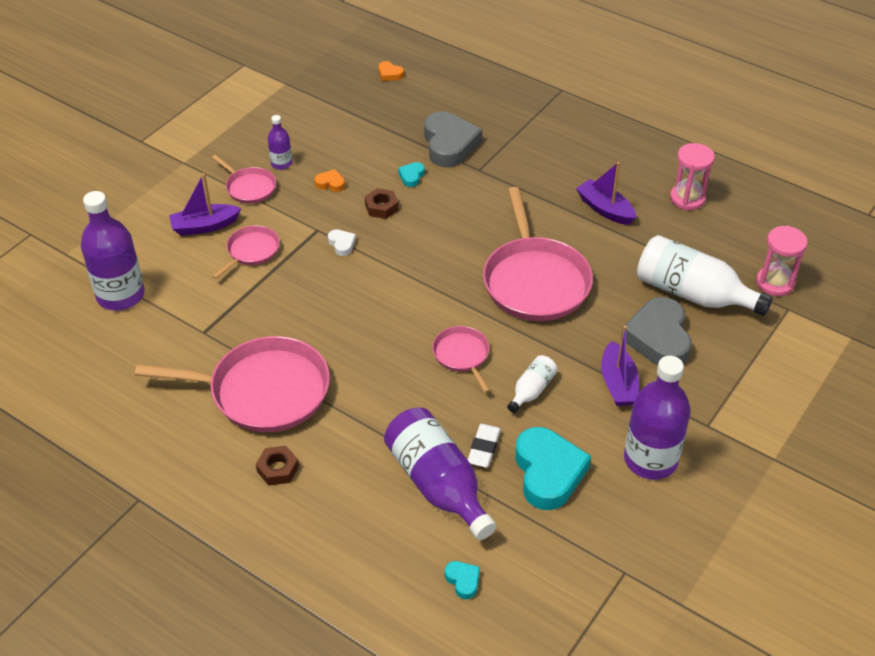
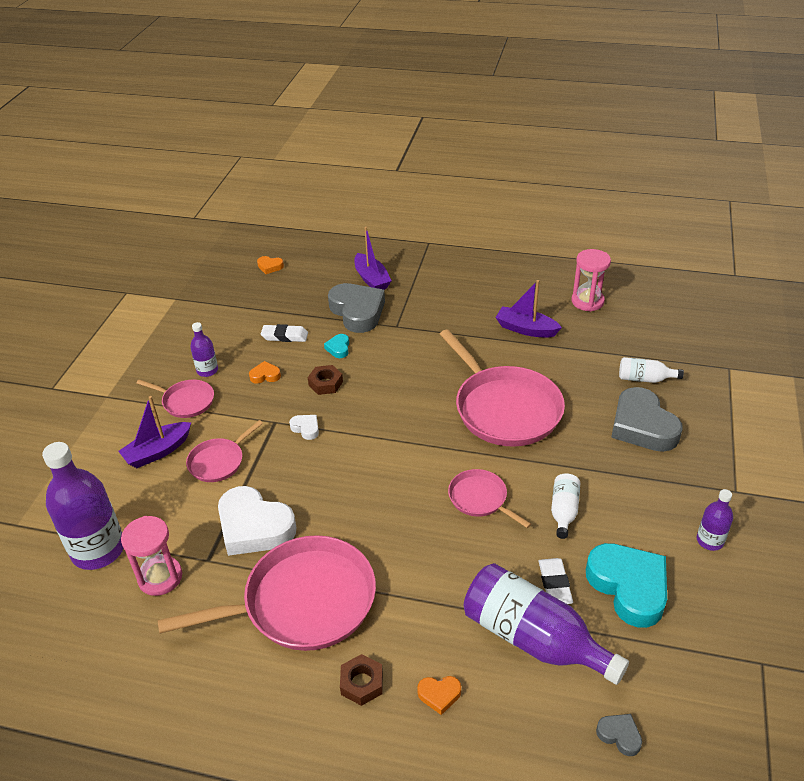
camera: 20 degrees left, 5 degrees down
(251, 251) = (218, 462): pink pan -> pink pan turned 150 degrees counterclockwise
(254, 317) = (254, 527): none -> white heart
(334, 499) = (439, 695): none -> orange heart
(367, 150) = (285, 336): none -> white eraser
(463, 581) = (619, 735): turquoise heart -> grey heart
(618, 383) = (635, 478): purple boat -> purple boat (371, 279)
(650, 459) = (710, 541): purple bottle -> purple bottle, size x0.49
(693, 294) = (645, 379): white bottle -> white bottle, size x0.49
(775, 283) = (703, 350): pink hourglass -> pink hourglass (160, 577)

